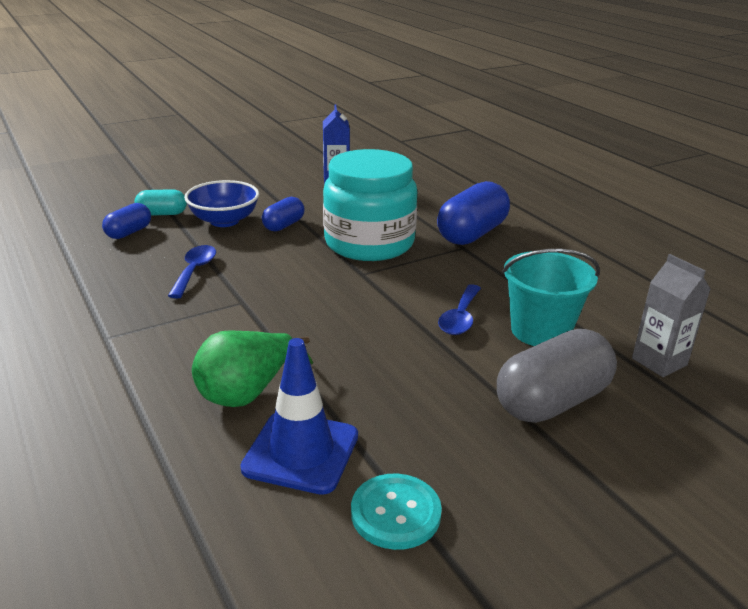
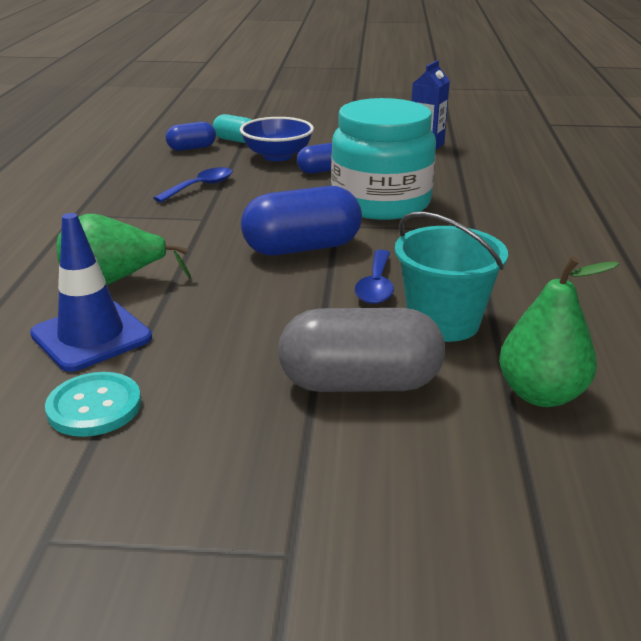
camera: 35 degrees right, 0 degrees up
(460, 318) = (376, 286): blue spoon -> blue spoon turned 45 degrees counterclockwise
(472, 234) = (501, 220): blue capsule -> blue capsule (302, 248)
(659, 362) = (541, 394): grey carton -> green pear

